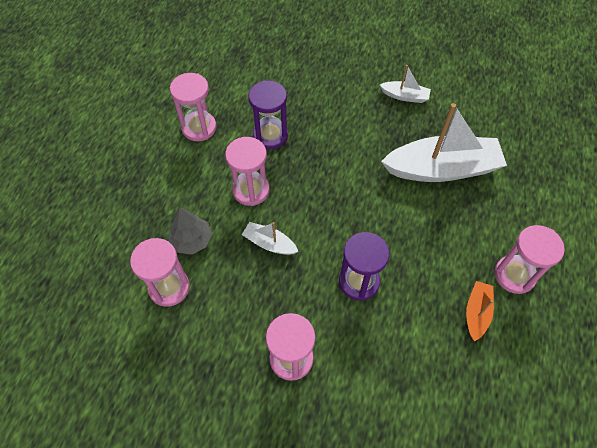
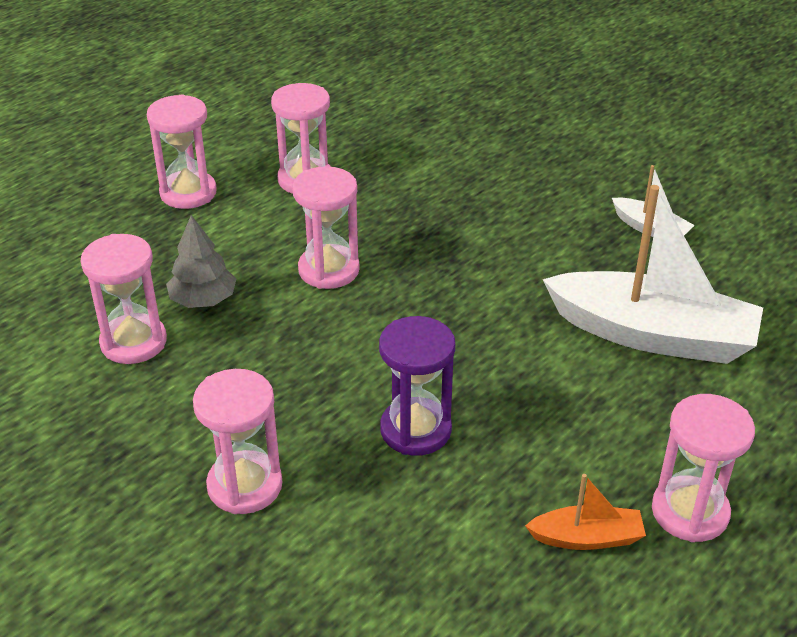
camera: 25 degrees right, 20 degrees down
(134, 163) = (188, 193): none -> pink hourglass
(269, 243) = (311, 339): white boat -> none
(270, 135) = (402, 216): purple hourglass -> none
(476, 313) = (587, 538): orange boat -> orange boat turned 45 degrees clockwise

